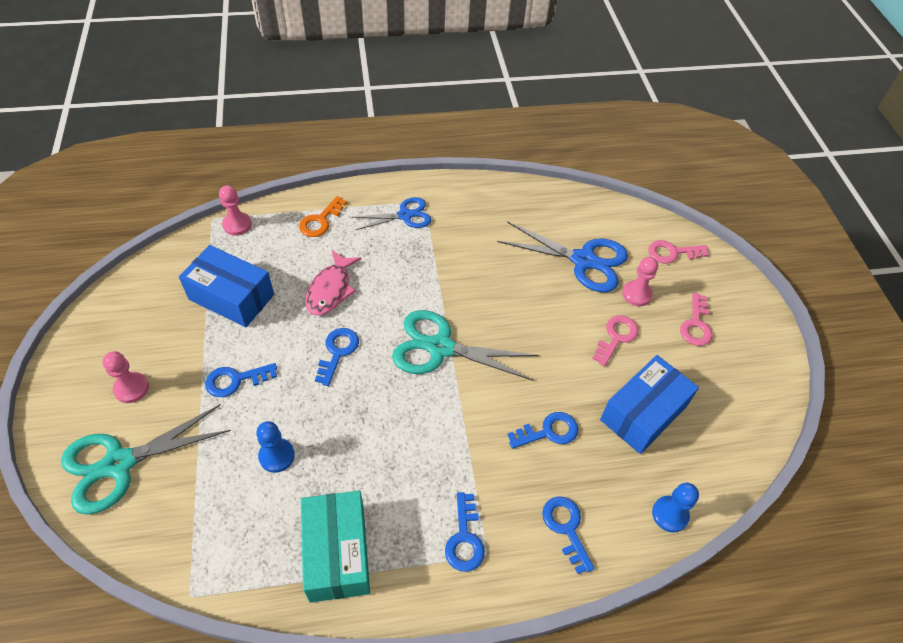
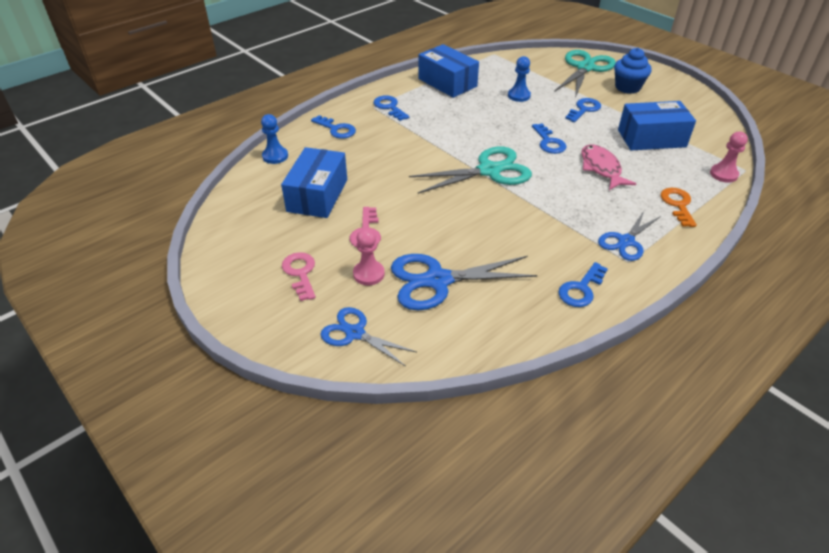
camera: 150 degrees right, 10 degrees down
(131, 388) = (627, 87): pink pawn -> blue cupcake
(337, 553) = (447, 82): turquoise box -> blue box
(548, 431) = (377, 161): blue key -> blue key (581, 289)
(672, 253) = (355, 333): pink key -> blue scissors

